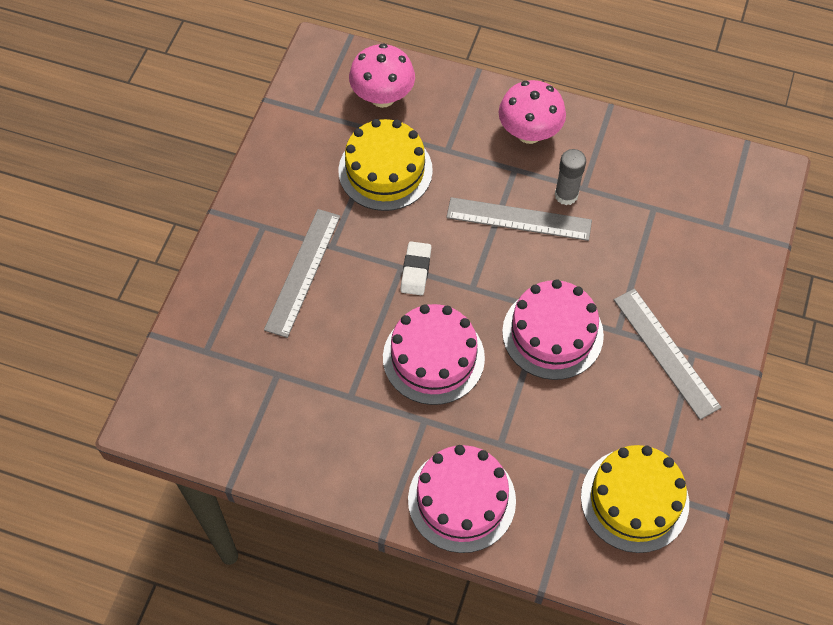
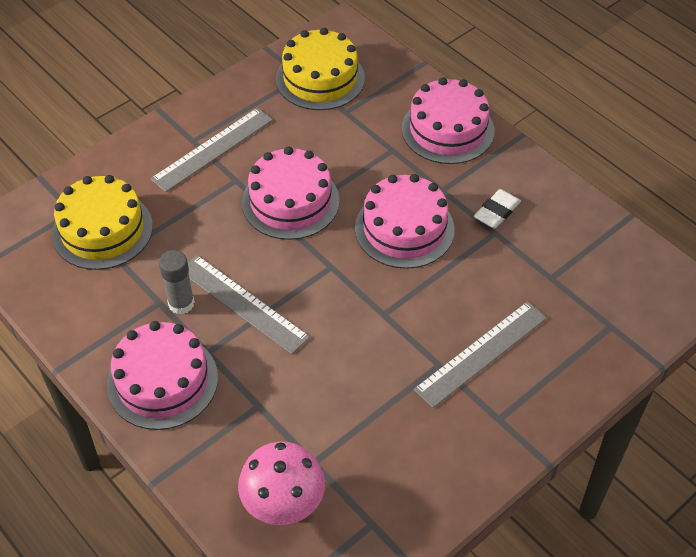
camera: 150 degrees left, 10 degrees down
(385, 170) = (337, 415): yellow cake -> yellow cake (102, 230)
(416, 270) = (372, 304): white eraser -> white eraser (496, 212)
(529, 133) = (162, 381): pink mushroom -> pink cake
(665, 353) = (213, 149): grey ruler -> grey ruler turned 45 degrees clockwise

